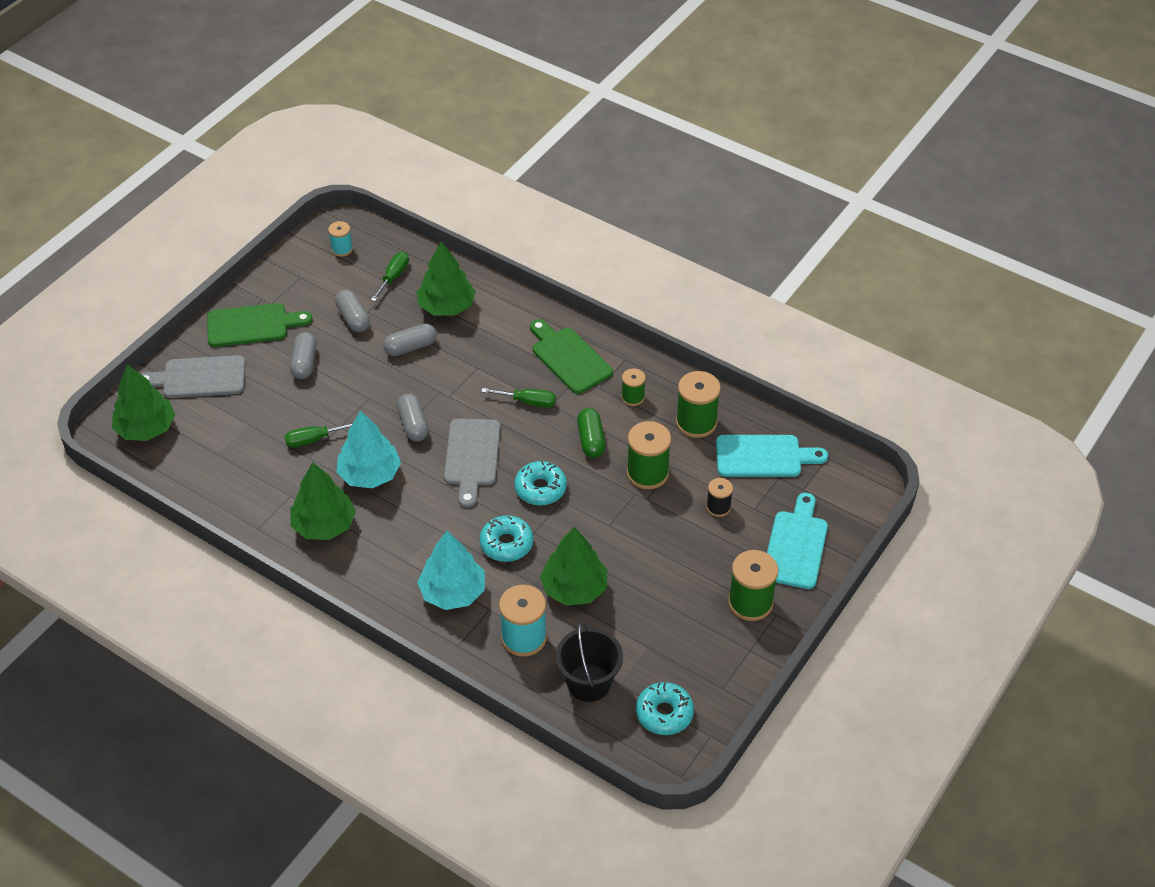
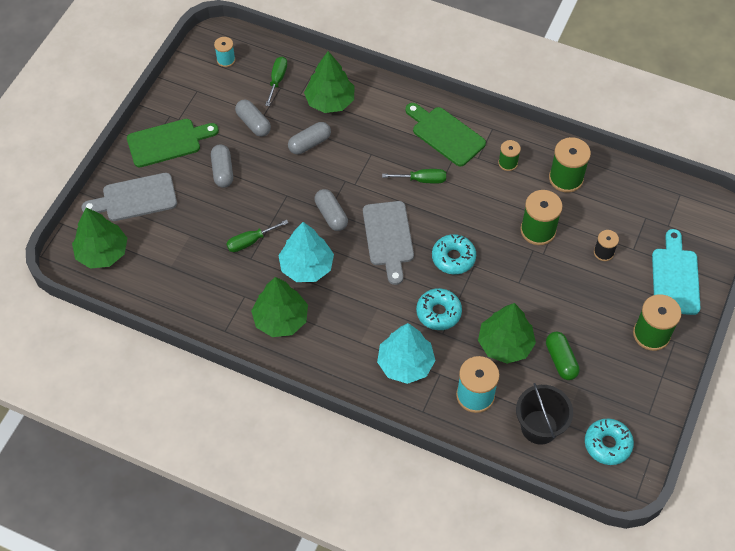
camera: 10 degrees left, 10 degrees up
(591, 440) = (483, 207): green capsule -> green capsule (561, 360)
(764, 456) = (628, 201): turquoise cutting board -> none

